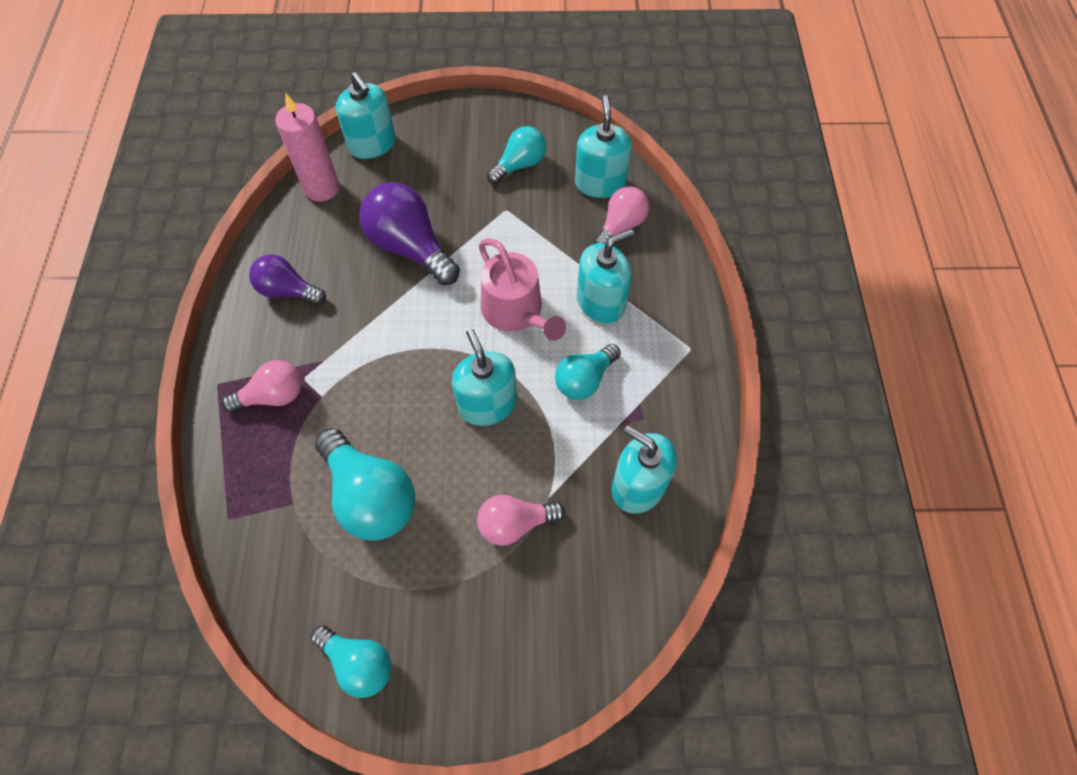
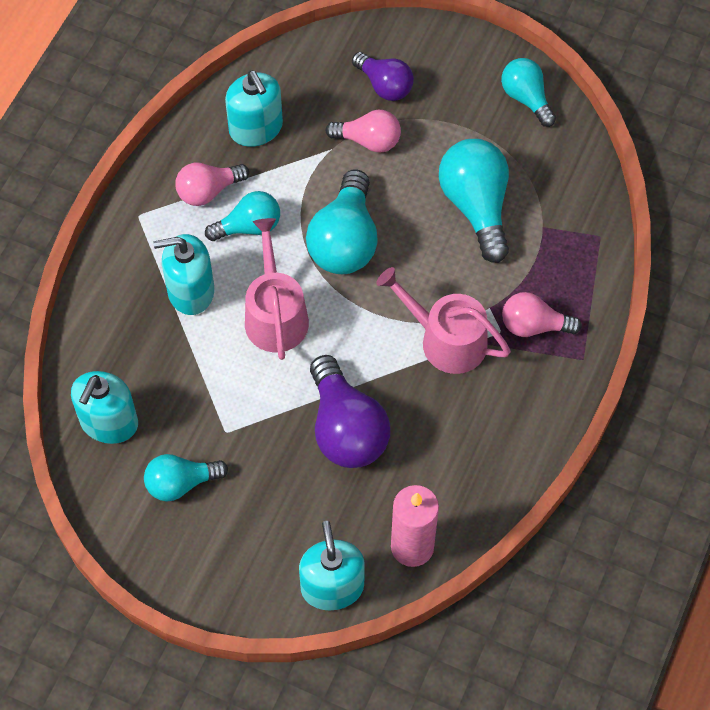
camera: 155 degrees left, 0 degrees up
(288, 291) = (488, 430): purple light bulb -> purple light bulb (384, 85)
(352, 350) = (446, 340): none -> pink watering can
(487, 404) = (345, 241): turquoise soap dispenser -> turquoise light bulb
(620, 226) = (121, 362): pink light bulb -> pink light bulb (208, 191)

